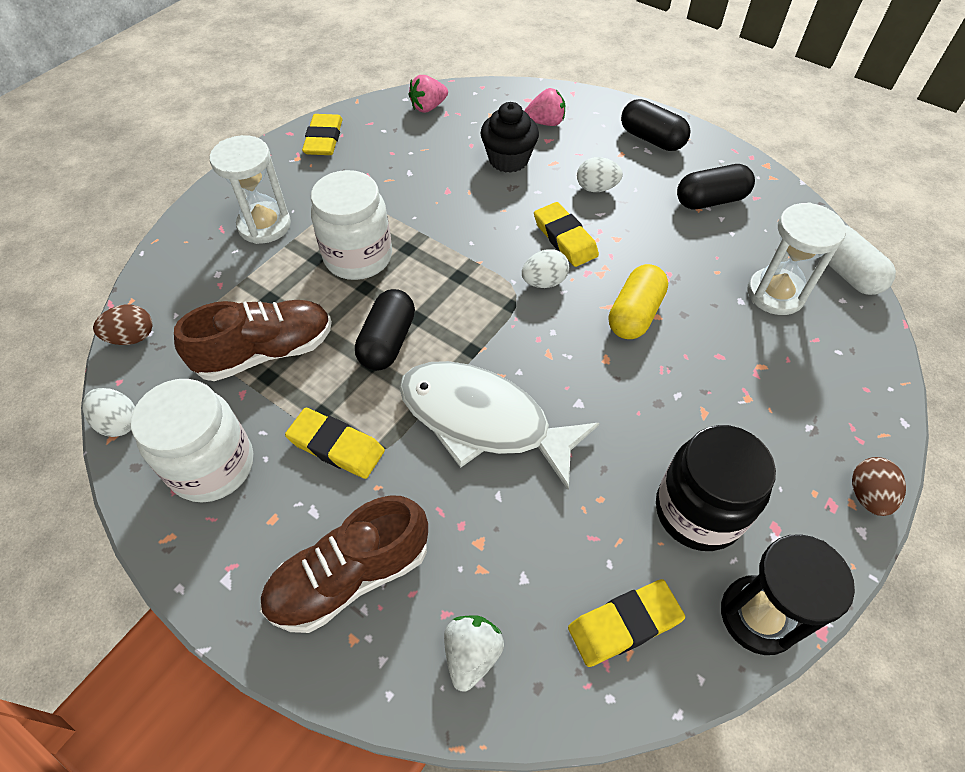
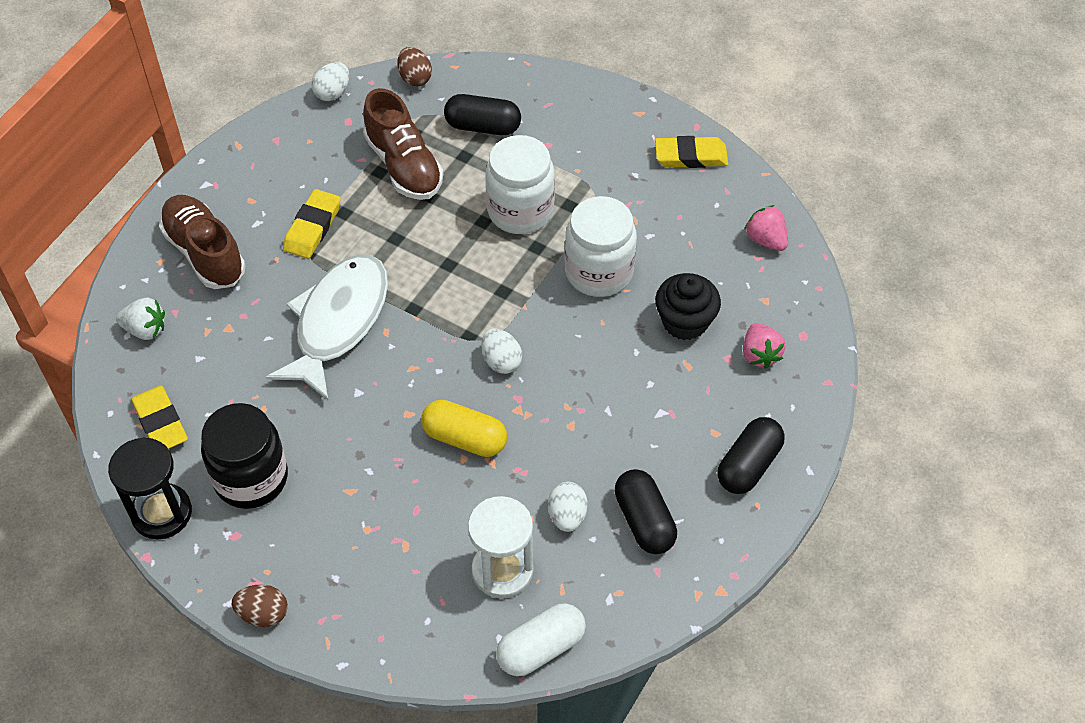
camera: 85 degrees right, 0 degrees up
(212, 466) = (295, 156): white jar -> white jar (599, 272)
(264, 225) = (555, 134): white hourglass -> none
(388, 342) = (419, 246): black capsule -> black capsule (483, 126)
(565, 238) = (565, 378): yellow eraser -> none
(596, 188) = (649, 406): white egg -> white egg (567, 516)

